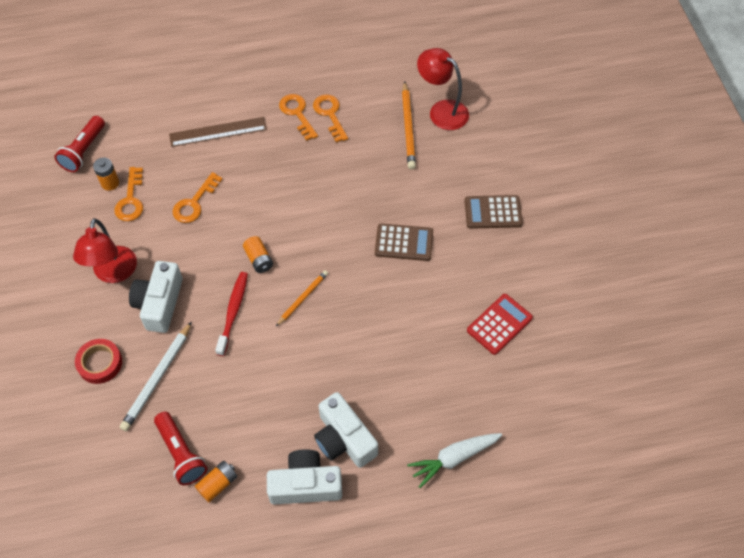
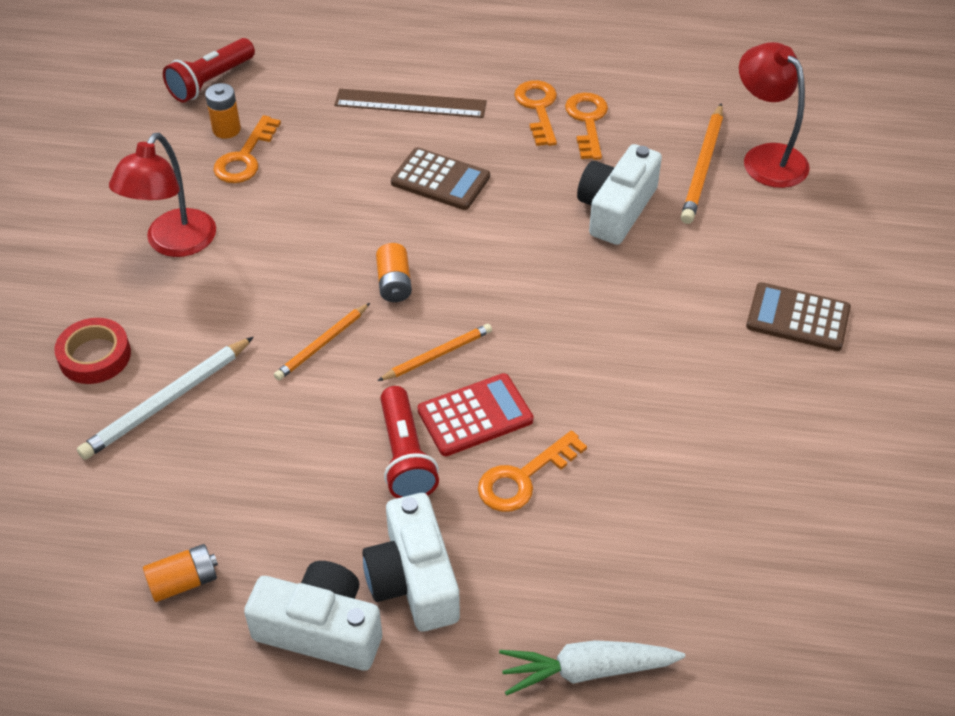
camera: 20 degrees right, 10 degrees down
(159, 303) = (219, 301): white camera -> white camera (616, 209)
(181, 453) = (150, 518): red flashlight -> red flashlight (405, 456)
(195, 203) = (334, 184): orange key -> orange key (524, 478)
(233, 312) = (322, 344): red toothbrush -> orange pencil
(404, 243) = (632, 321): brown calculator -> brown calculator (440, 180)
(499, 324) = (747, 485): red calculator -> red calculator (475, 415)

